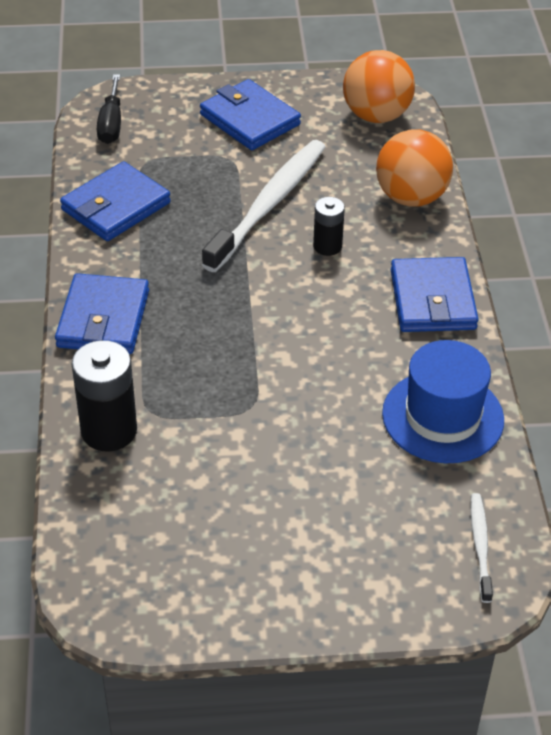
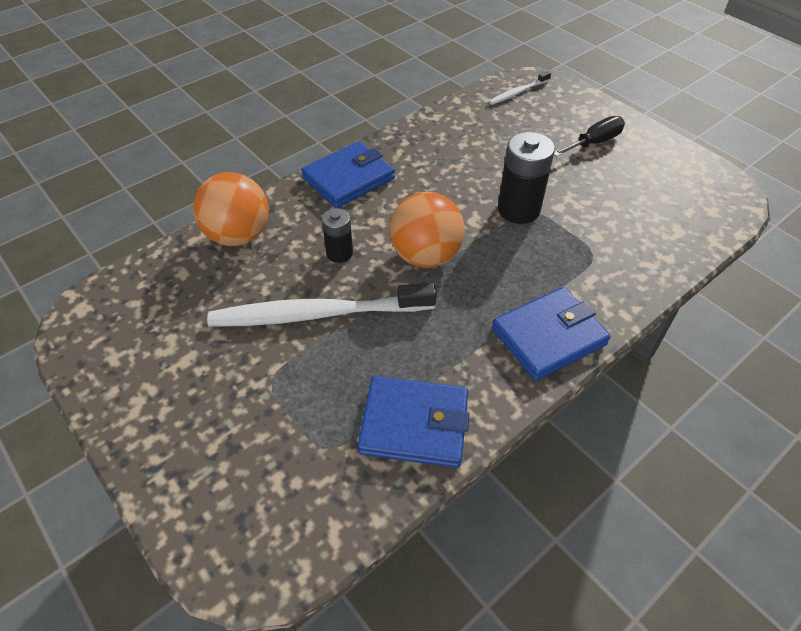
camera: 125 degrees left, 5 degrees up
(109, 430) = (632, 265): black battery -> black battery (518, 209)
(111, 124) = (286, 529): black screwdriver -> black screwdriver (594, 142)
(249, 120) = (194, 401): blue wallet -> none
(376, 116) = (127, 309): orange ball -> orange ball (425, 256)
(443, 417) = (447, 135): blue hat -> none

